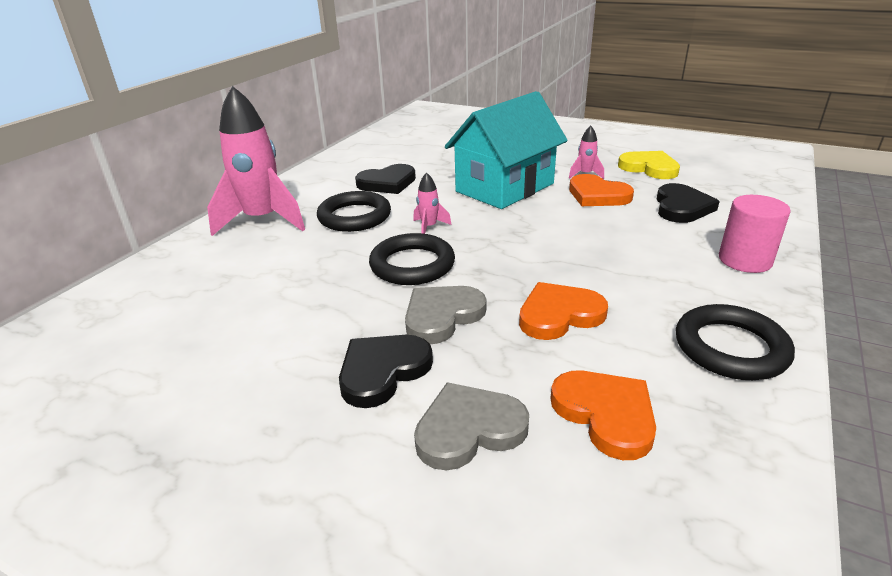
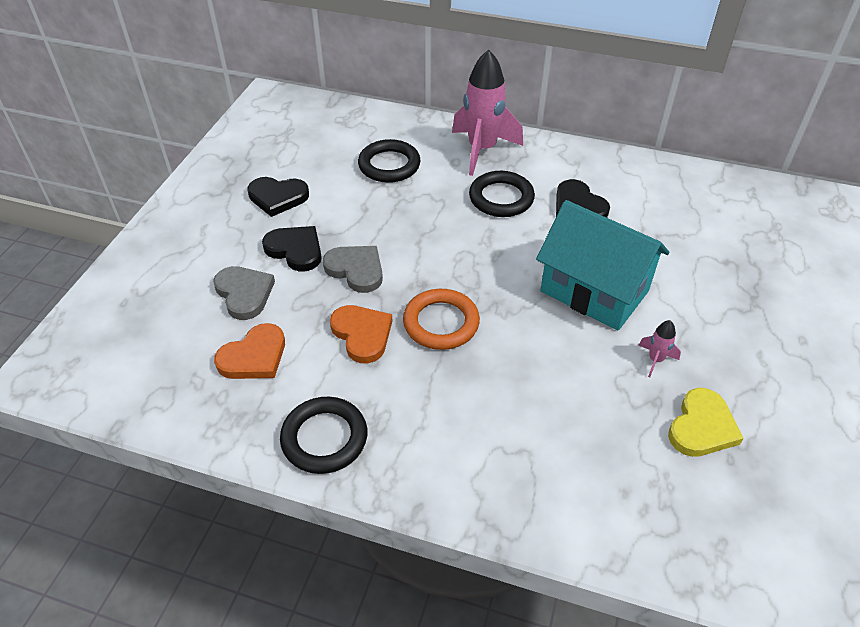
camera: 80 degrees right, 15 degrees up
(412, 265) = (425, 245): black ring -> black ring (389, 165)
(429, 227) = (491, 246): pink rocket -> none
(541, 262) = (441, 323): none -> orange ring
(597, 195) = (597, 369): orange heart -> none
(681, 207) = (586, 444): black heart -> black heart (278, 197)
(745, 260) = (469, 480): pink cylinder -> none

